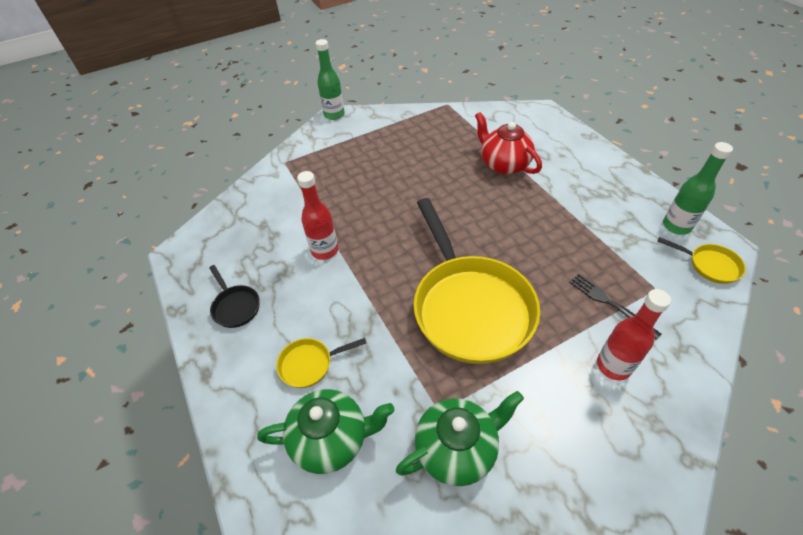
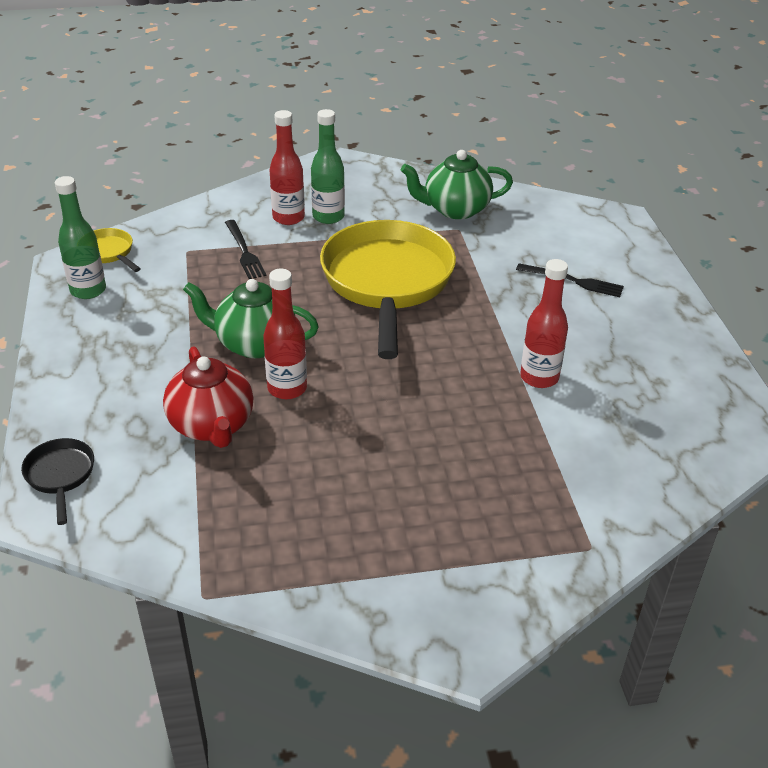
camera: 165 degrees left, 10 degrees down
(235, 306) = (659, 346): black pan -> black pan (60, 475)
(310, 364) = (573, 281): yellow pan -> black fork
(332, 439) = (558, 235): green teapot -> green teapot (254, 344)
(334, 115) = (466, 652): green bottle -> green bottle (328, 217)
(480, 196) = (287, 388): none -> red bottle

